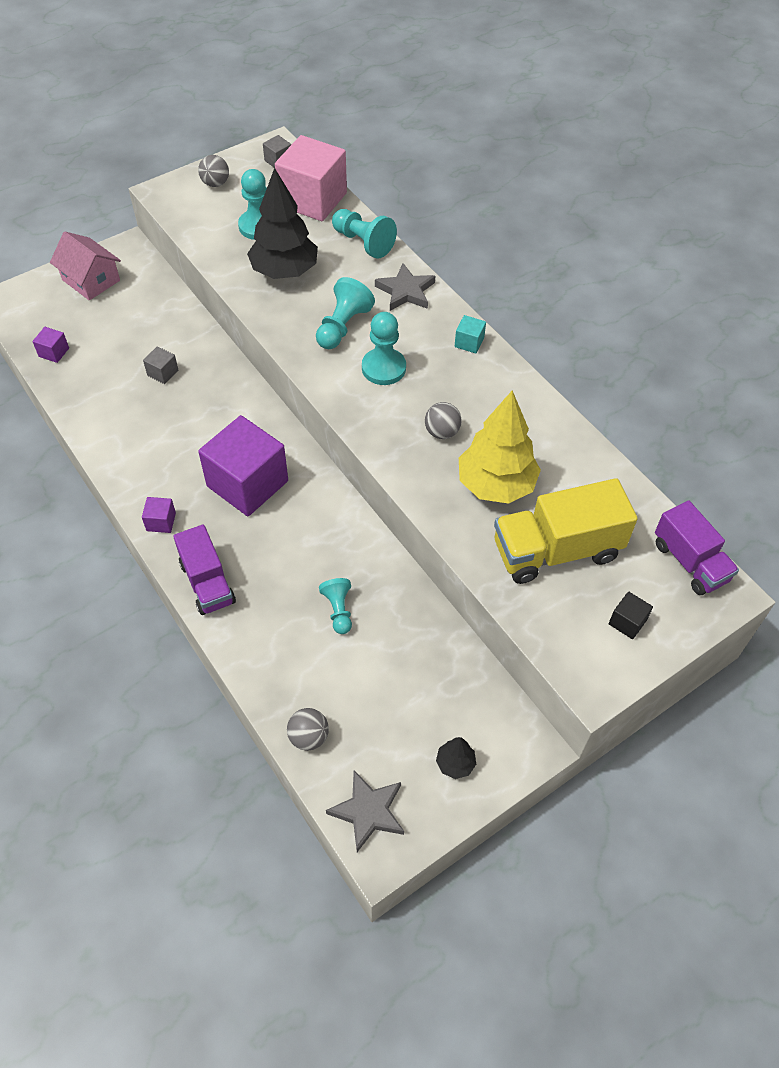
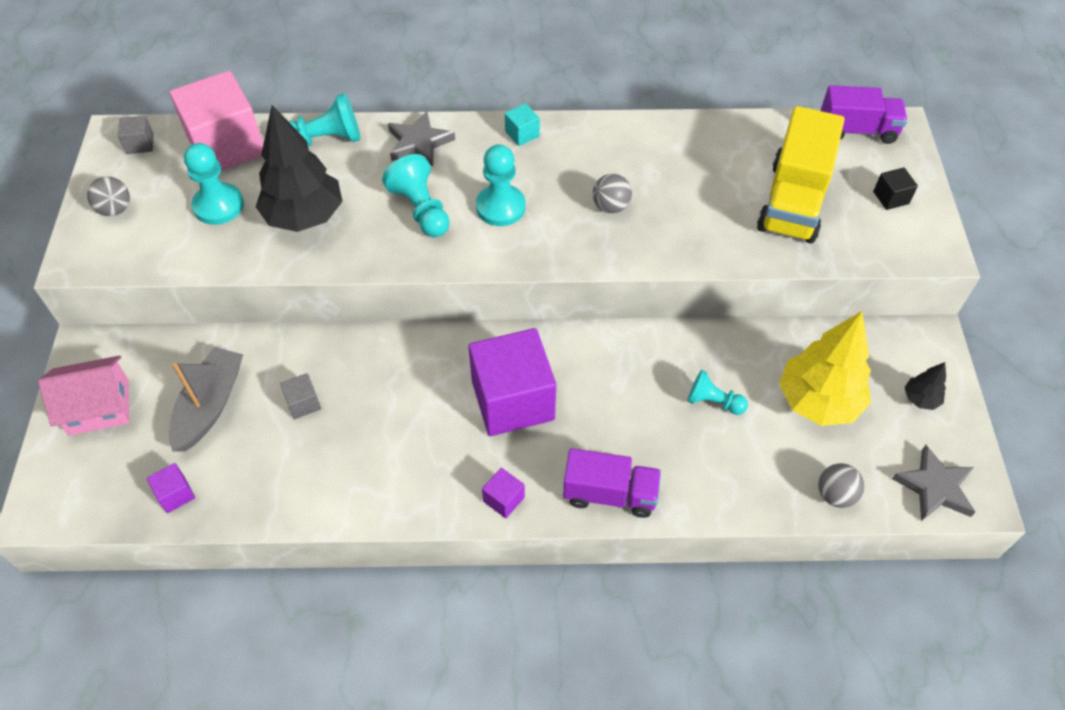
camera: 55 degrees left, 0 degrees up
(128, 329) = (210, 405): none -> grey boat
(495, 485) = (697, 202): yellow tree -> yellow tree (818, 401)

